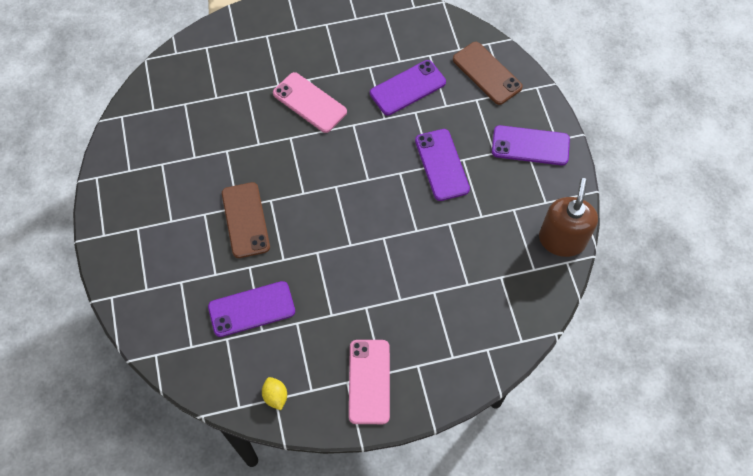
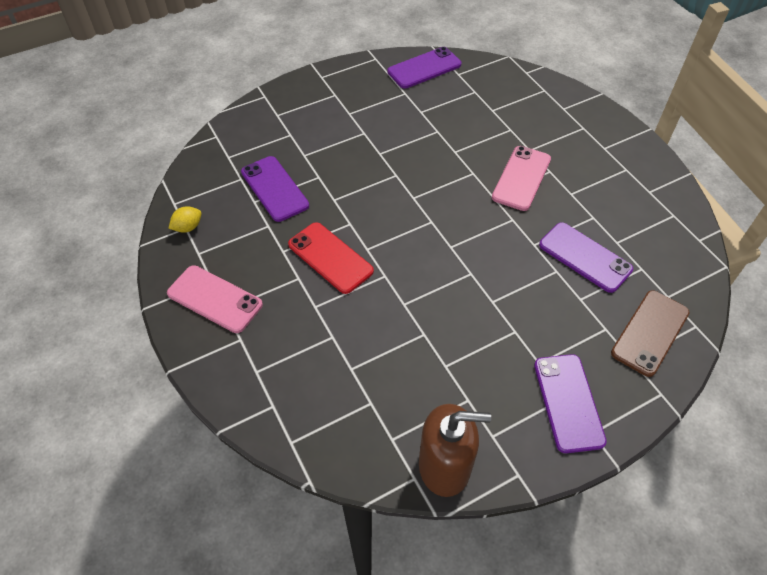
camera: 75 degrees right, 10 degrees down
(245, 220) = (367, 162): brown phone -> none
(351, 276) = (330, 258): none -> red phone
(369, 381) = (214, 299): pink phone -> pink phone turned 45 degrees clockwise
(442, 165) = (498, 311): purple phone -> purple phone (424, 68)

